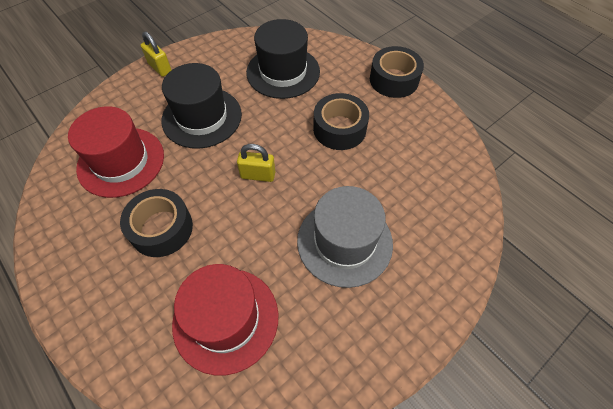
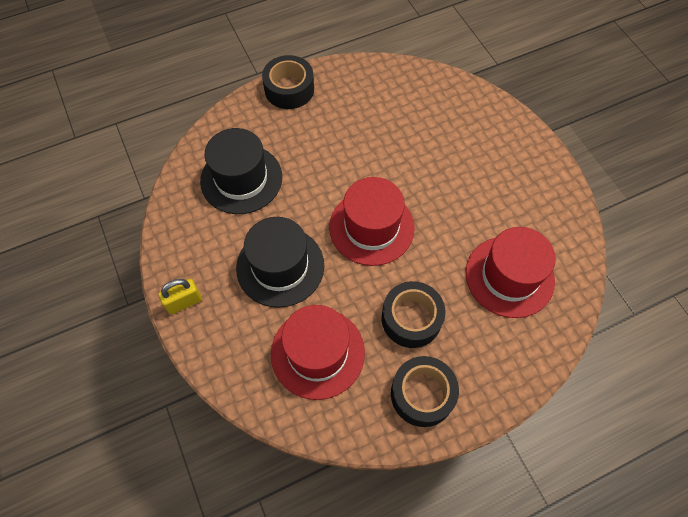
camera: 75 degrees left, 5 degrees up
(258, 175) = (371, 227): yellow padlock -> red hat
(339, 129) = (336, 149): black tape -> black tape (422, 394)
(344, 242) = (457, 176): grey hat -> none

